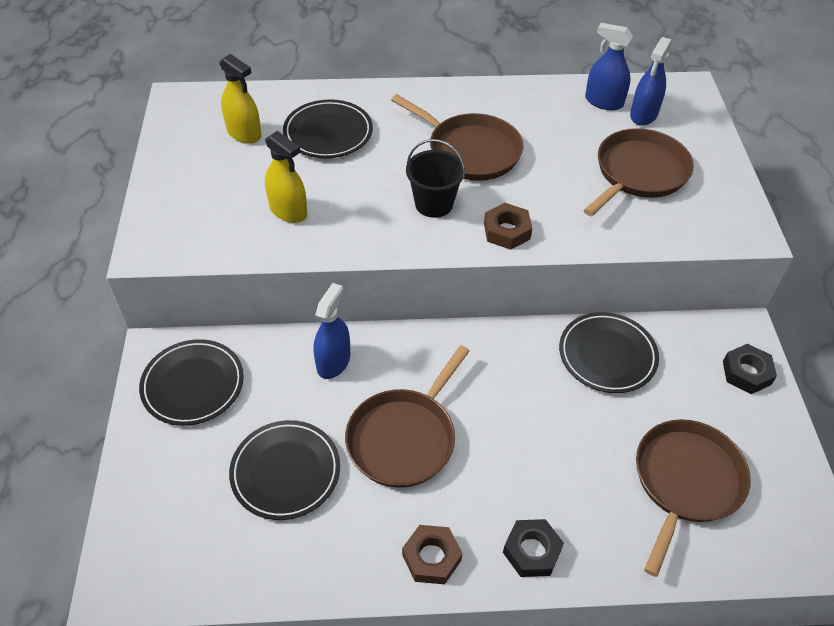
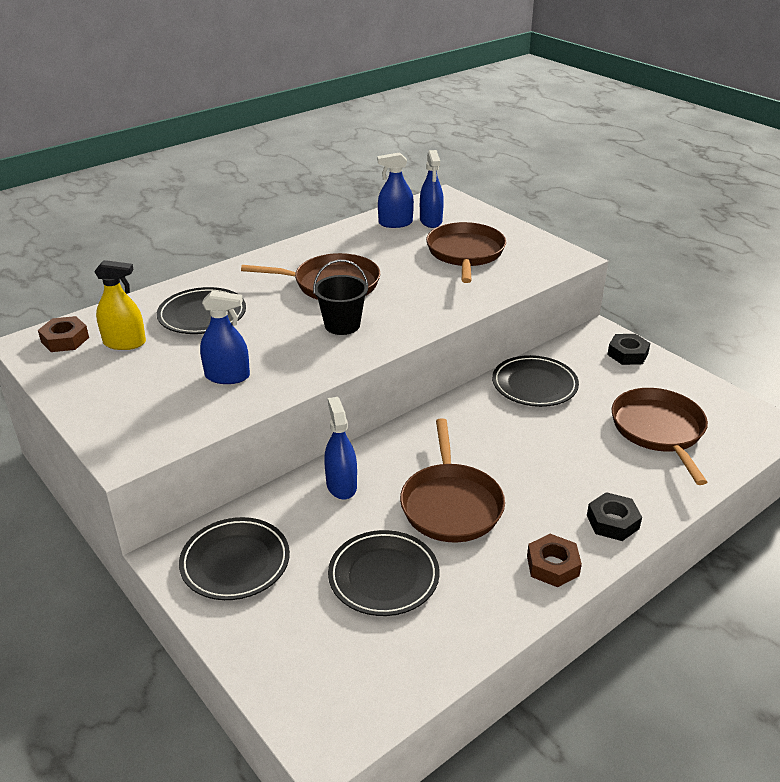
camera: 35 degrees left, 15 degrees down
(288, 211) = (227, 376): yellow spray bottle -> blue spray bottle
(506, 231) = (415, 319): brown nut -> brown nut (65, 340)

